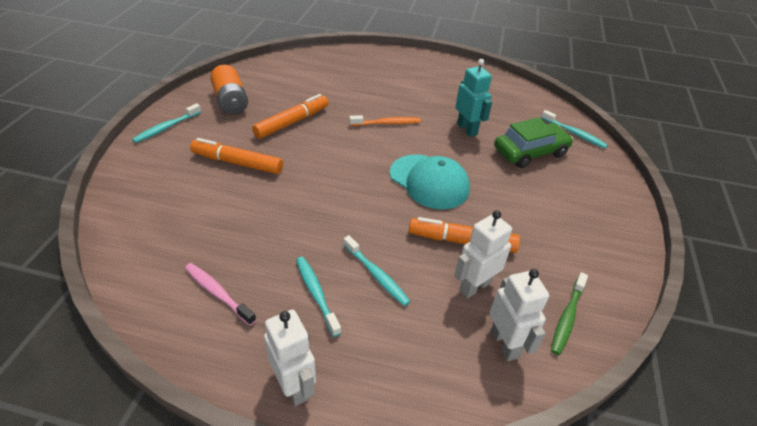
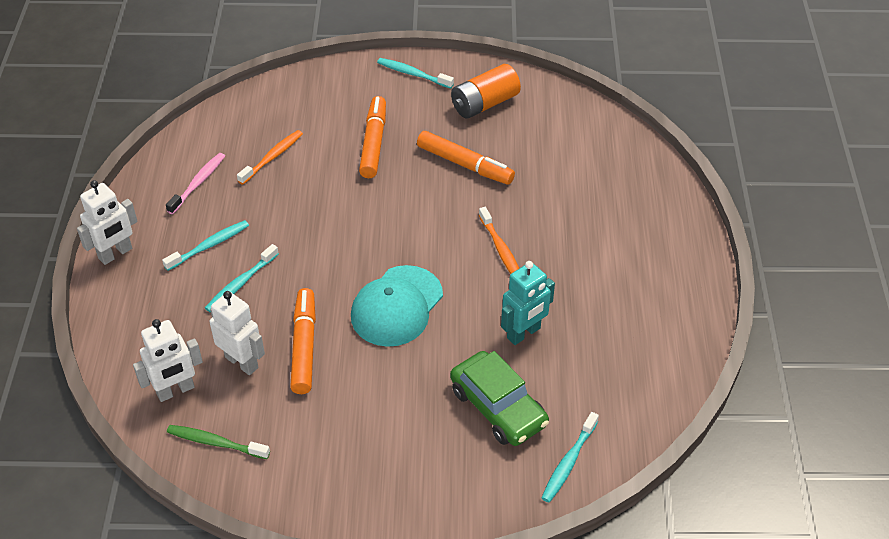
camera: 80 degrees right, 5 degrees up
(214, 229) = (272, 157): none -> orange toothbrush

